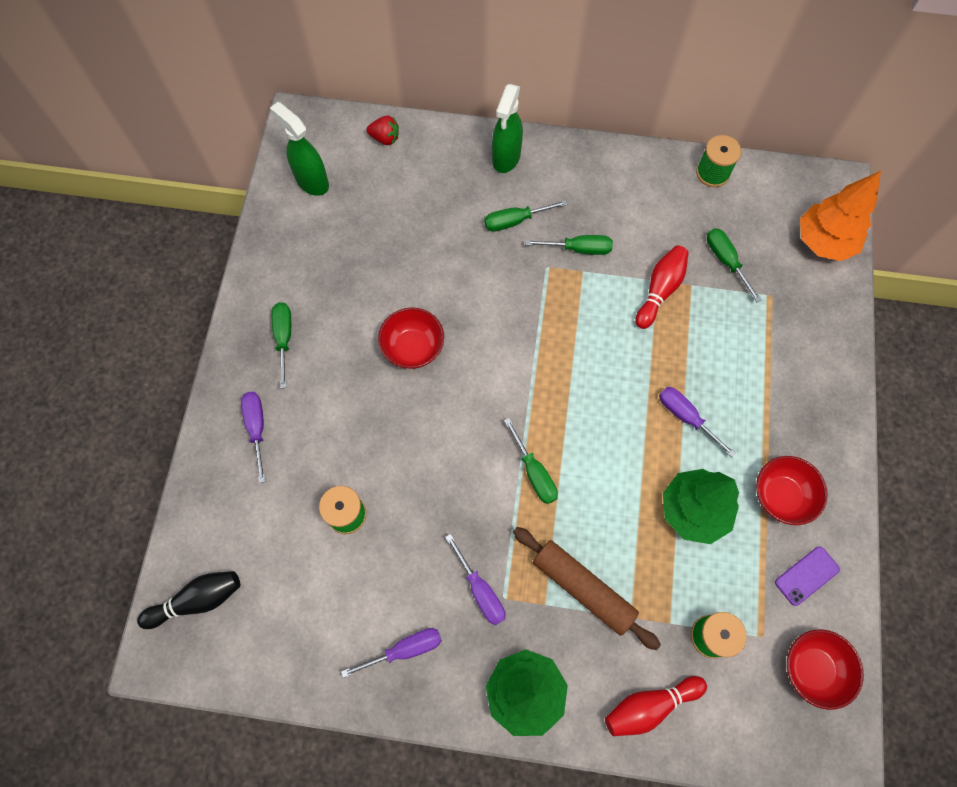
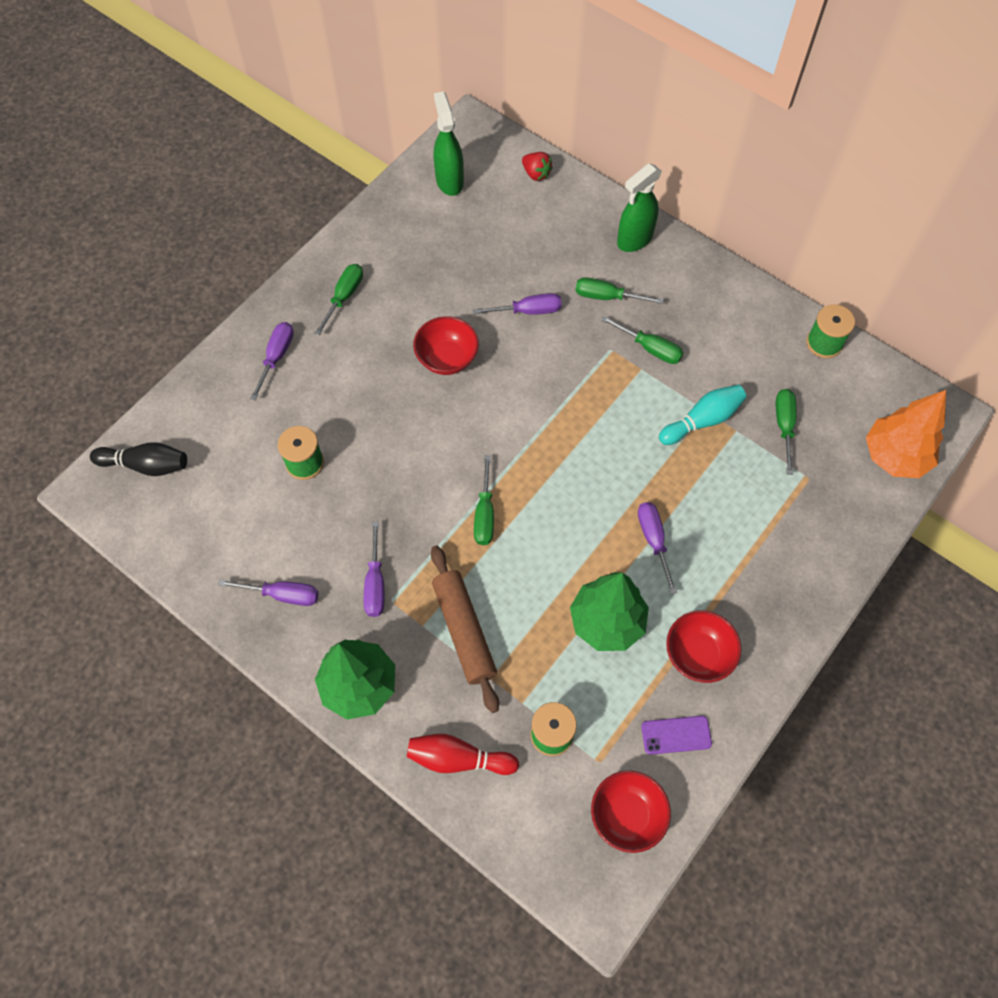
camera: 30 degrees right, 5 degrees down
(456, 268) = (528, 311): none -> purple screwdriver
(660, 290) = (702, 420): red bowling pin -> turquoise bowling pin

